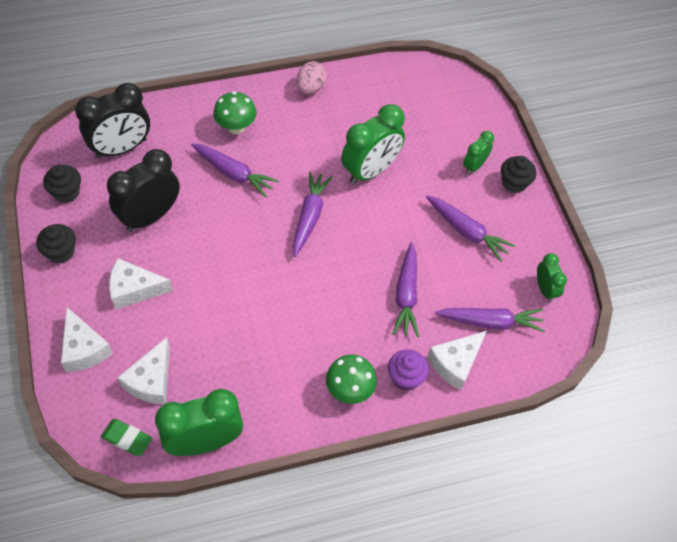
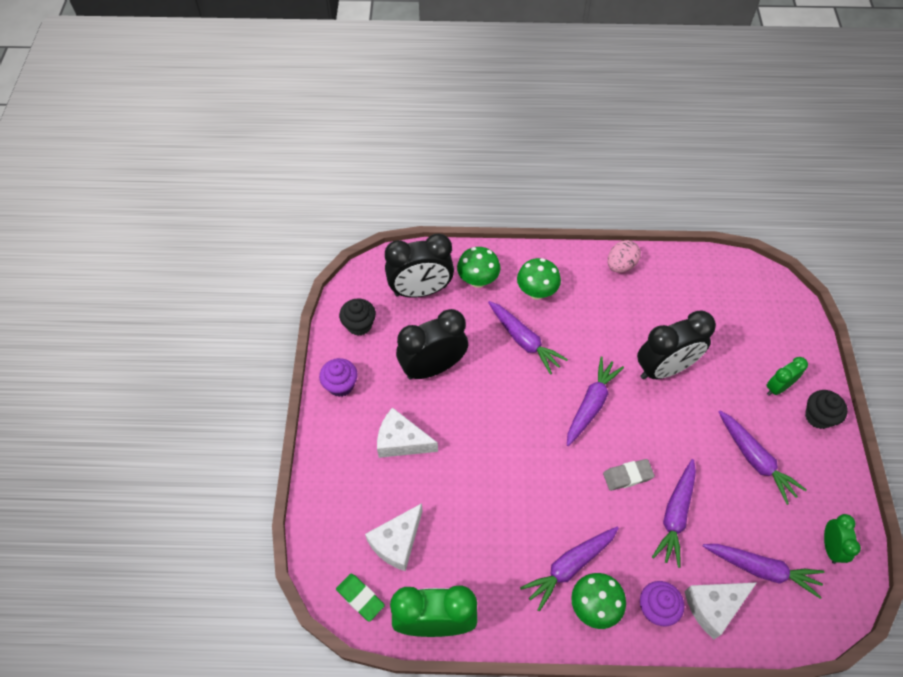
camera: 20 degrees right, 0 degrees up
(61, 252) = (341, 385): black cupcake -> purple cupcake
(84, 349) = (340, 491): white cheese -> none
(176, 128) = (478, 280): none -> green mushroom
(320, 362) = (570, 566): none -> purple carrot
(356, 271) = (627, 476): none -> grey eraser
(370, 171) = (664, 368): green clock -> black clock

